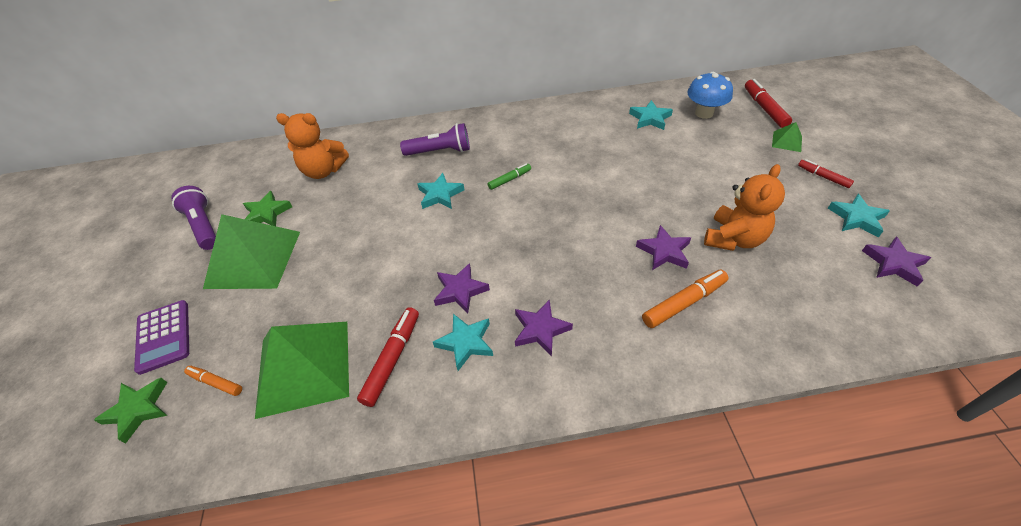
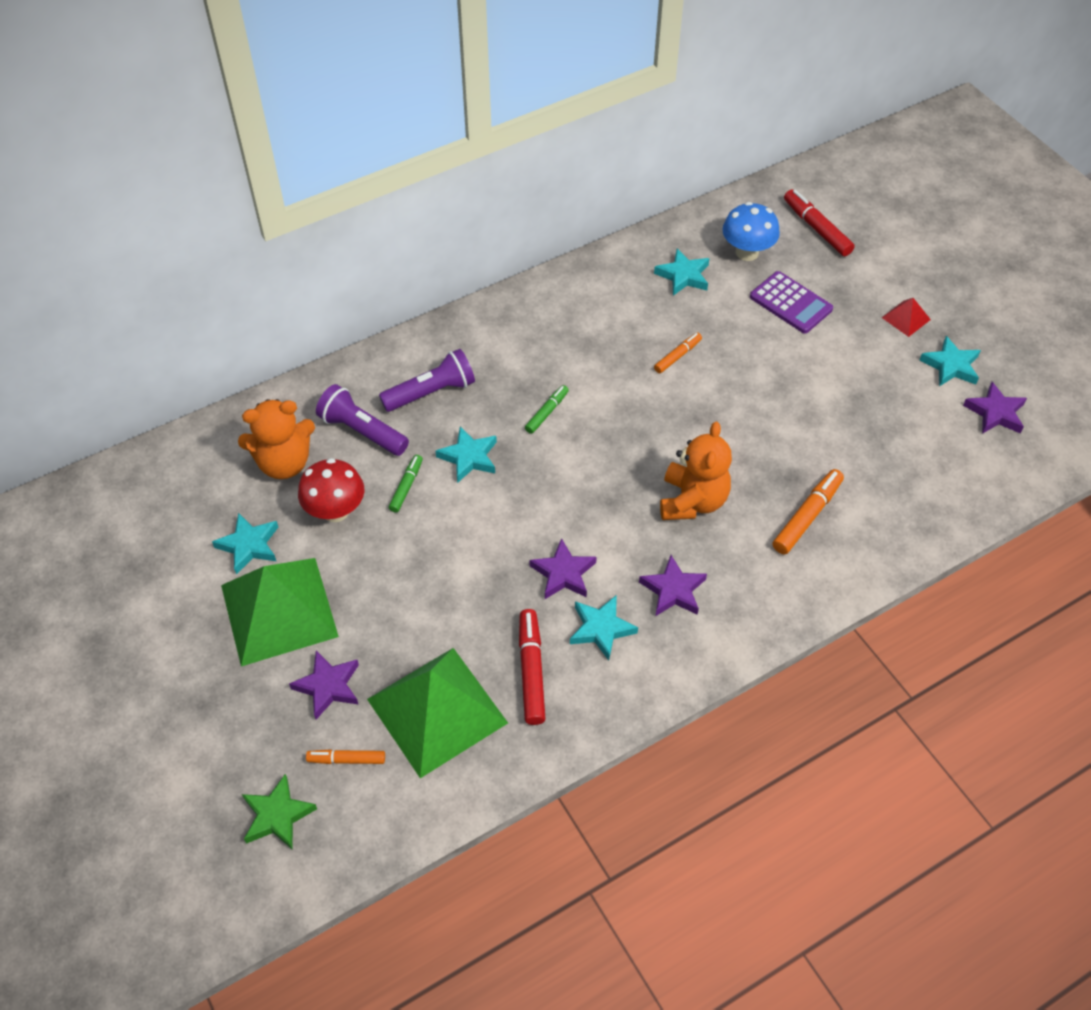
camera: 25 degrees left, 5 degrees up
(164, 336) = (239, 734): purple calculator -> purple calculator (791, 303)
(204, 226) = (171, 587): purple flashlight -> purple flashlight (362, 431)
(267, 213) = (249, 545): green star -> turquoise star
(333, 206) = (335, 511): none -> red mushroom
(387, 203) = (406, 486): none -> green marker
(623, 165) = (677, 356): none -> orange marker
(664, 251) = (766, 462): purple star -> purple star (328, 686)
(733, 239) = (834, 425): orange teddy bear -> orange teddy bear (692, 501)
(787, 141) = (855, 275): green pyramid -> none
(823, 177) = (906, 318): red marker -> red pyramid

